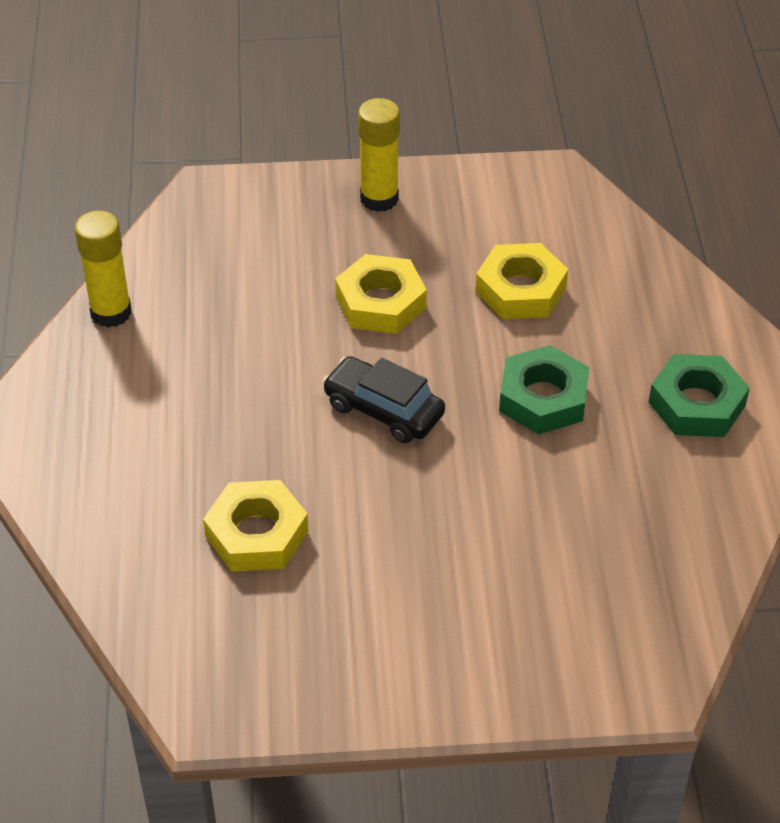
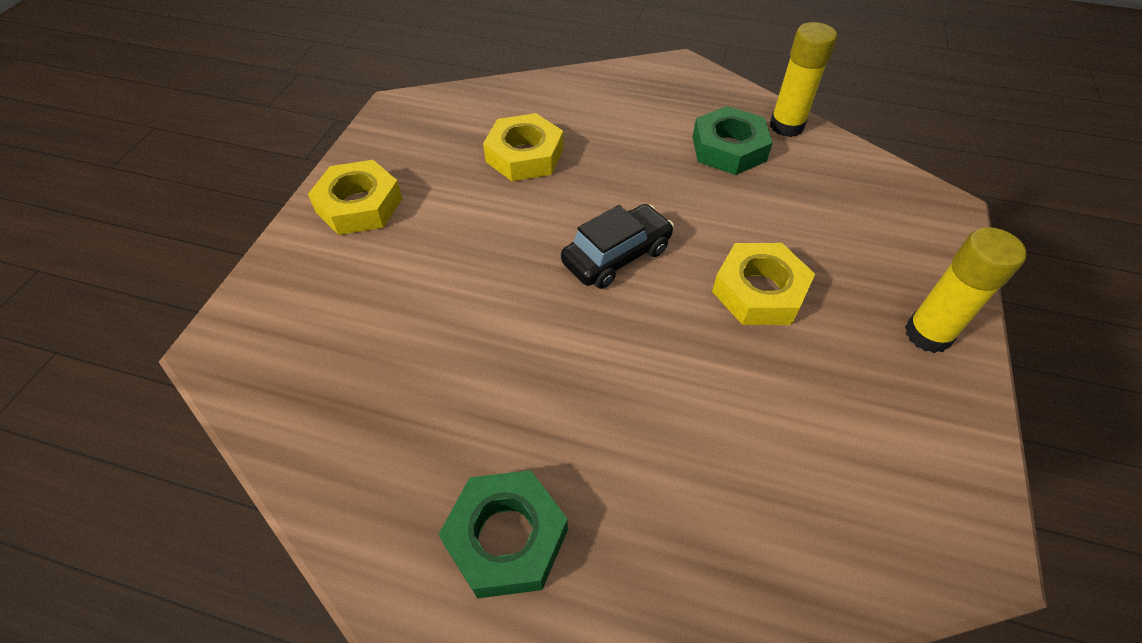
camera: 110 degrees right, 5 degrees up
(520, 289) = (751, 420): yellow nut -> yellow nut (359, 205)
(543, 398) = (581, 382): green nut -> green nut (728, 148)

